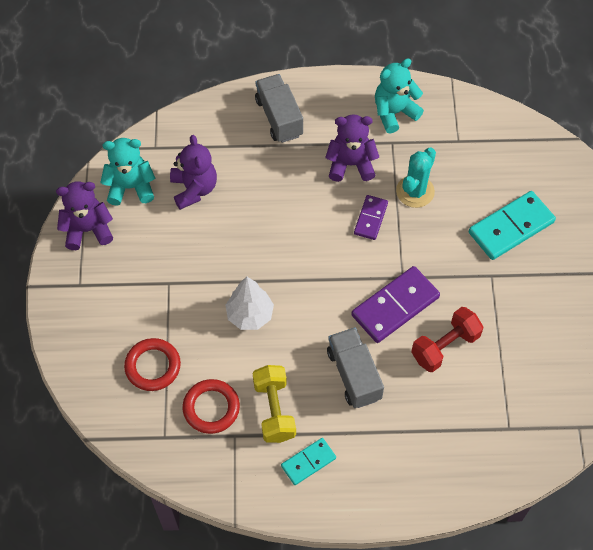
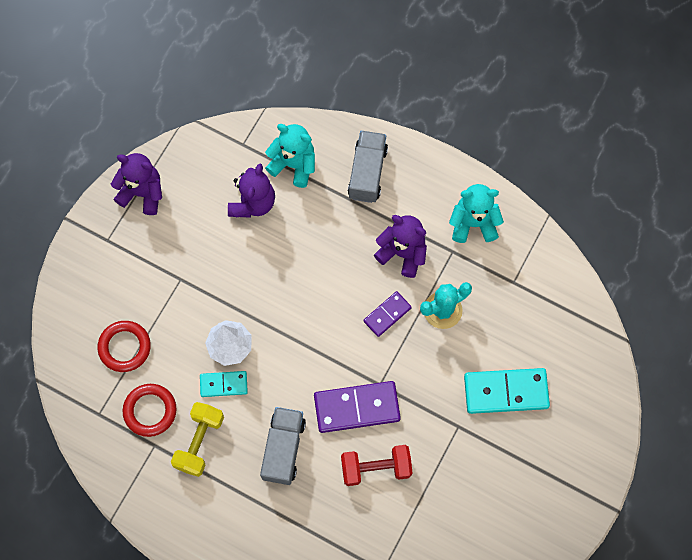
camera: 30 degrees right, 10 degrees up
(131, 187) = (200, 172): turquoise teddy bear -> turquoise teddy bear (293, 164)
(308, 462) = (199, 502): turquoise domino -> turquoise domino (223, 384)

